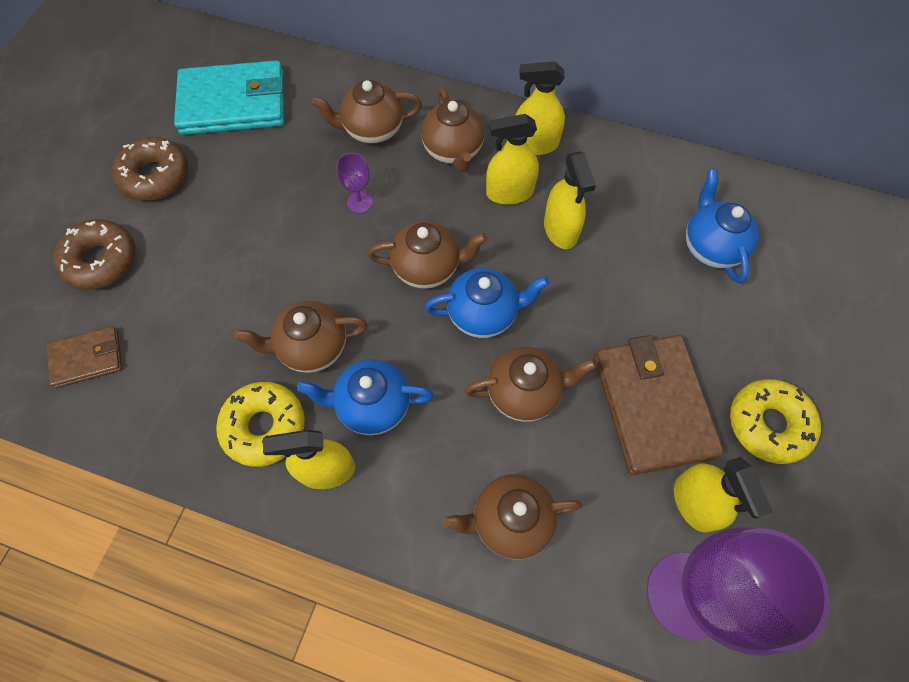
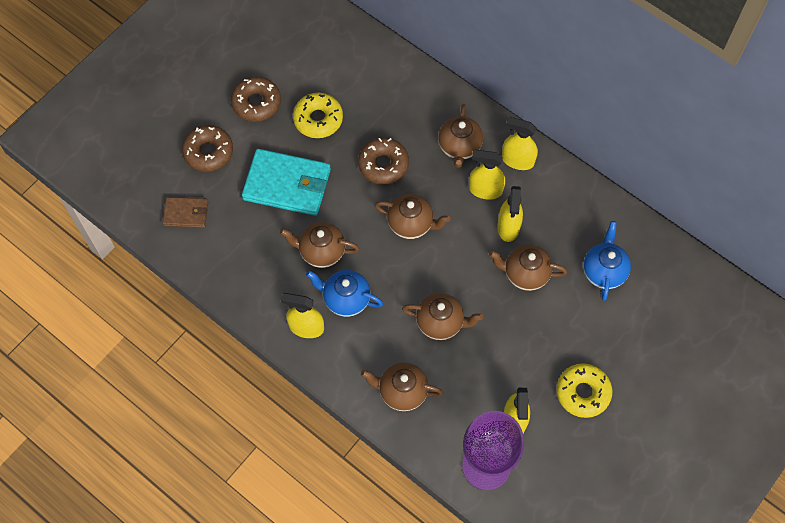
camera: 20 degrees right, 0 degrees up
(233, 103) = (322, 64): turquoise wallet -> turquoise wallet (287, 185)
(264, 427) = (278, 290): yellow donut -> yellow donut (318, 119)
(359, 202) = (383, 164): purple goblet -> brown donut
(372, 130) = (410, 114): brown teapot -> brown teapot (525, 274)
(483, 314) = (435, 266): blue teapot -> none
(653, 405) = (516, 357): brown wallet -> none

